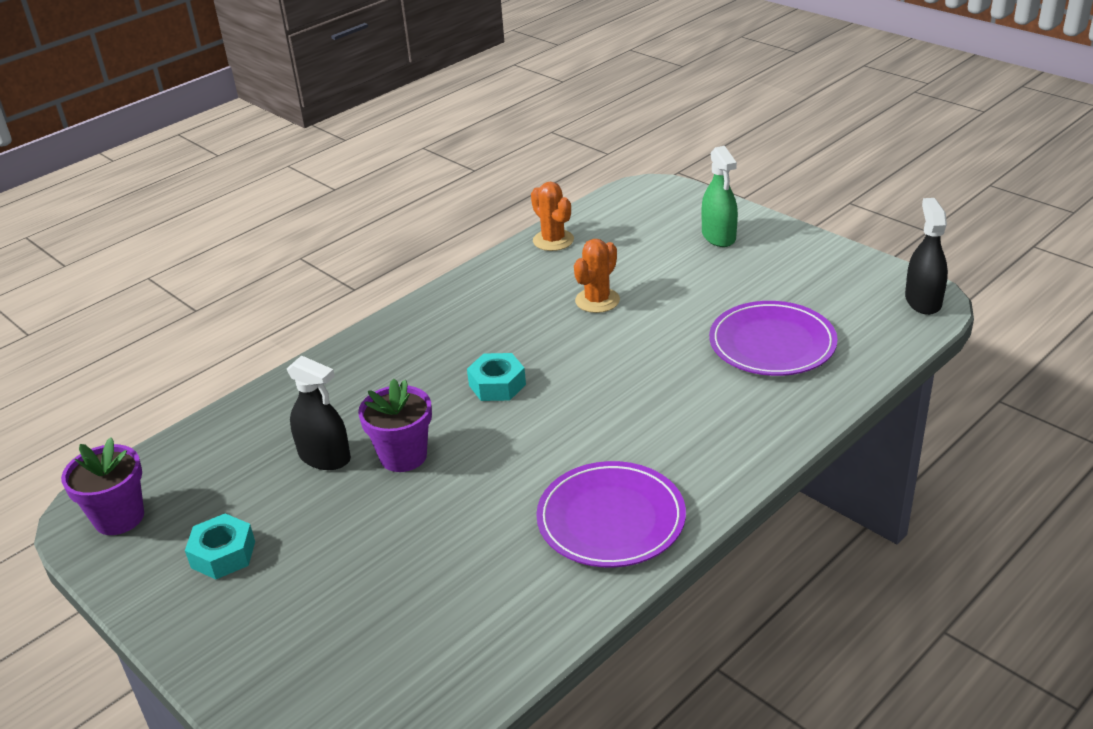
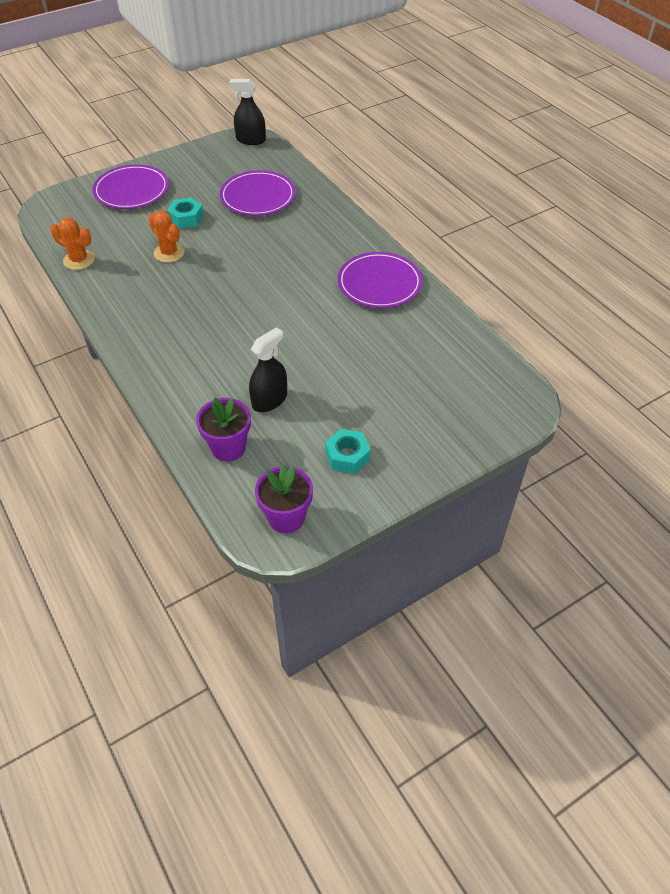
camera: 80 degrees left, 15 degrees up
(403, 456) = (287, 361): purple flower pot -> purple flower pot (228, 447)
(497, 385) = (235, 310): turquoise nut -> turquoise nut (186, 218)
(553, 240) = (79, 260): orange cactus -> orange cactus turned 45 degrees clockwise
(718, 236) = (131, 190): green spray bottle -> purple plate

